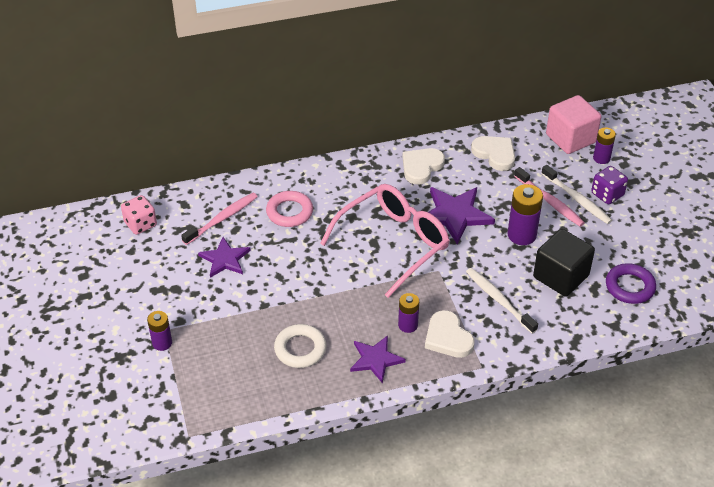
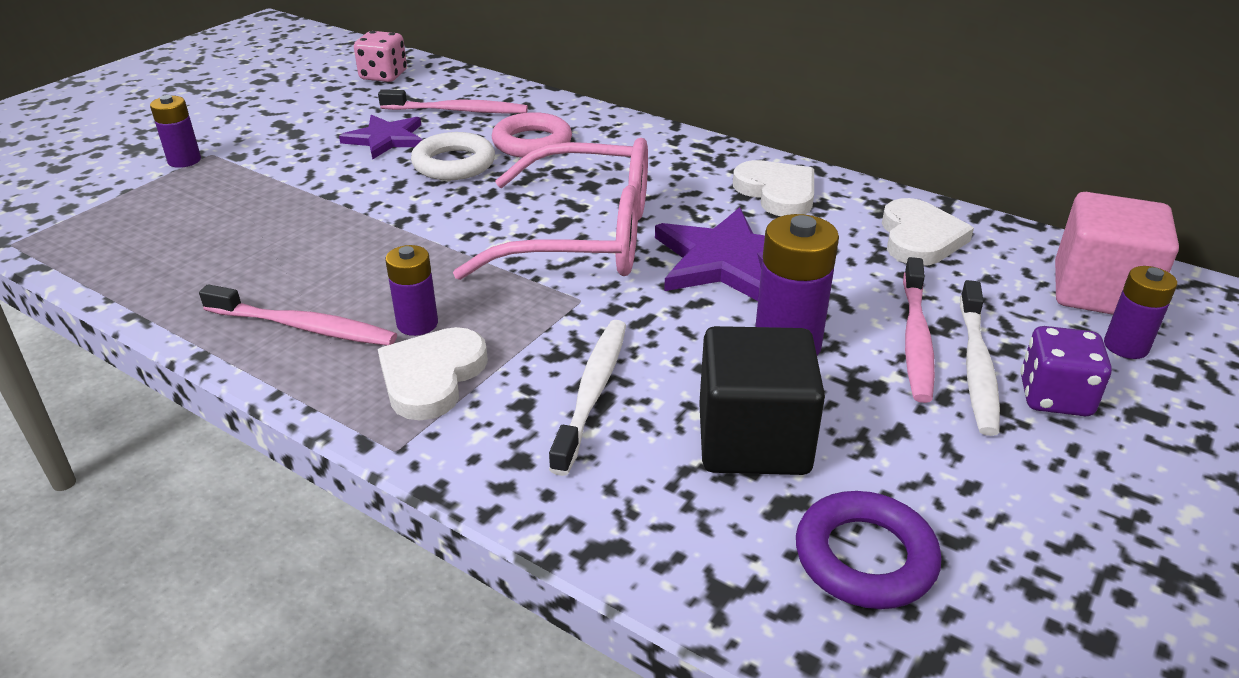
camera: 50 degrees right, 10 degrees down
(300, 349) = (265, 255): white ring -> white ring (454, 164)
(375, 359) = (304, 327): purple star -> pink toothbrush
(421, 167) = (777, 192): white heart -> white heart turned 60 degrees clockwise

